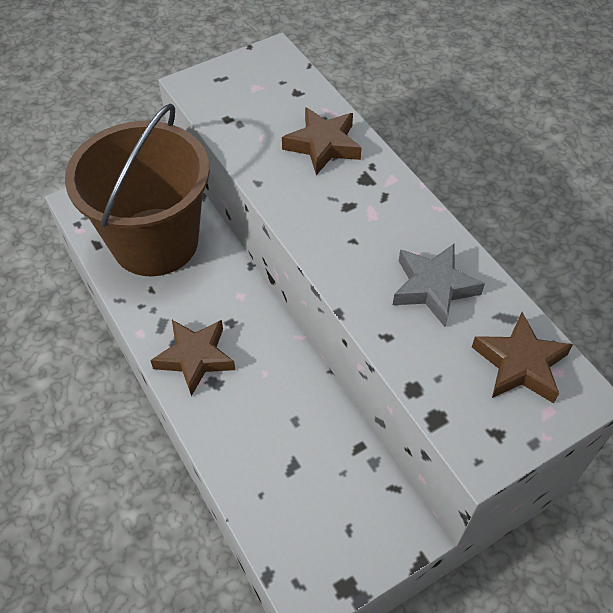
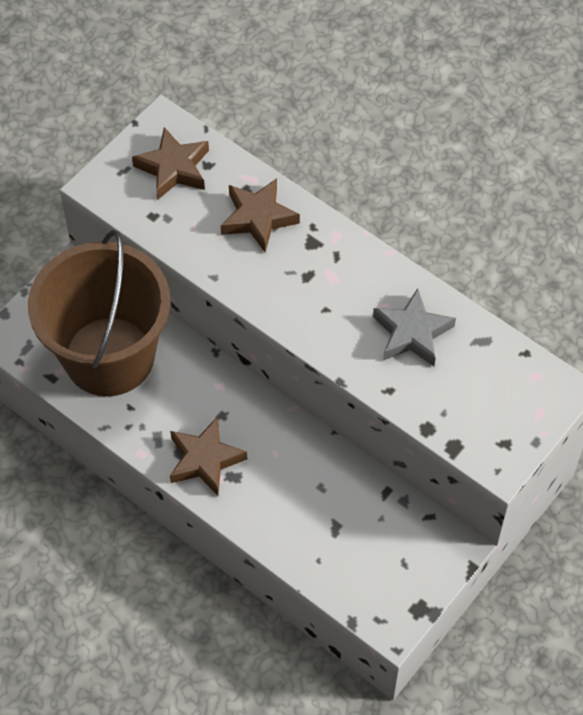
camera: 20 degrees left, 5 degrees up
(520, 364) = (505, 379): brown star -> brown star (173, 168)

